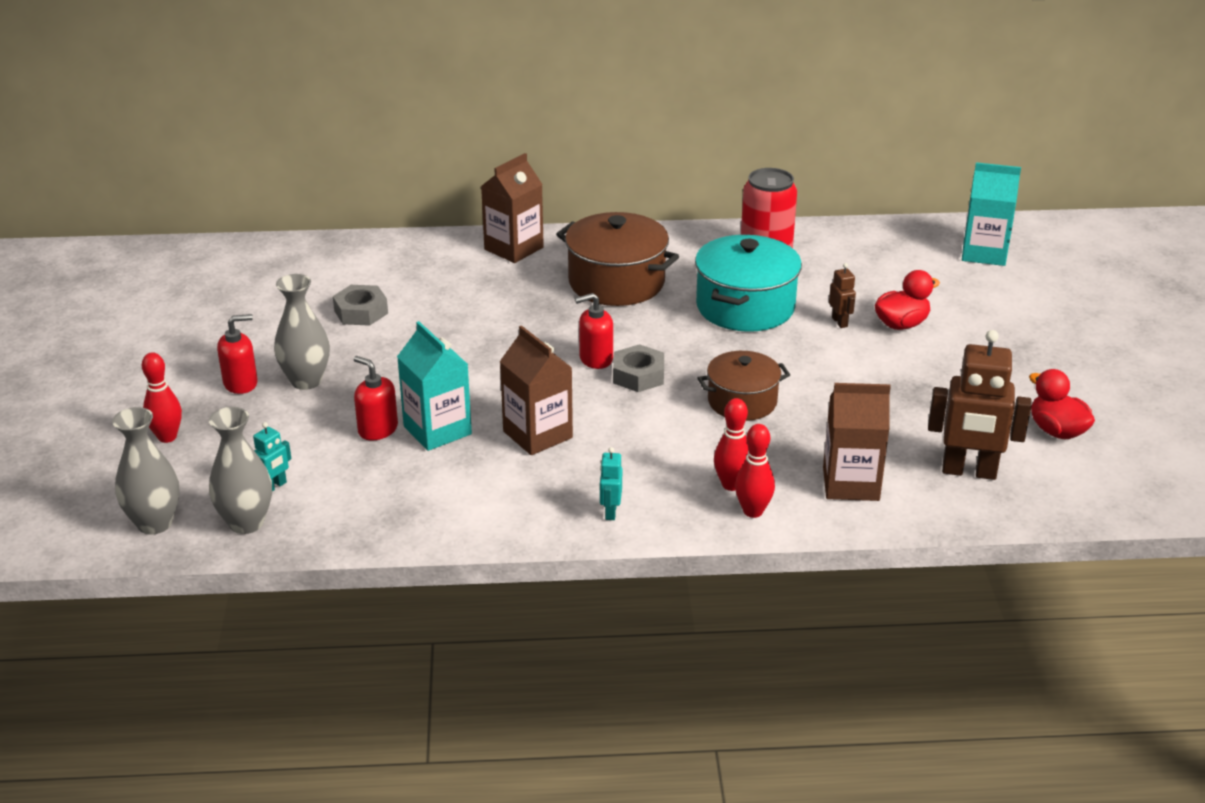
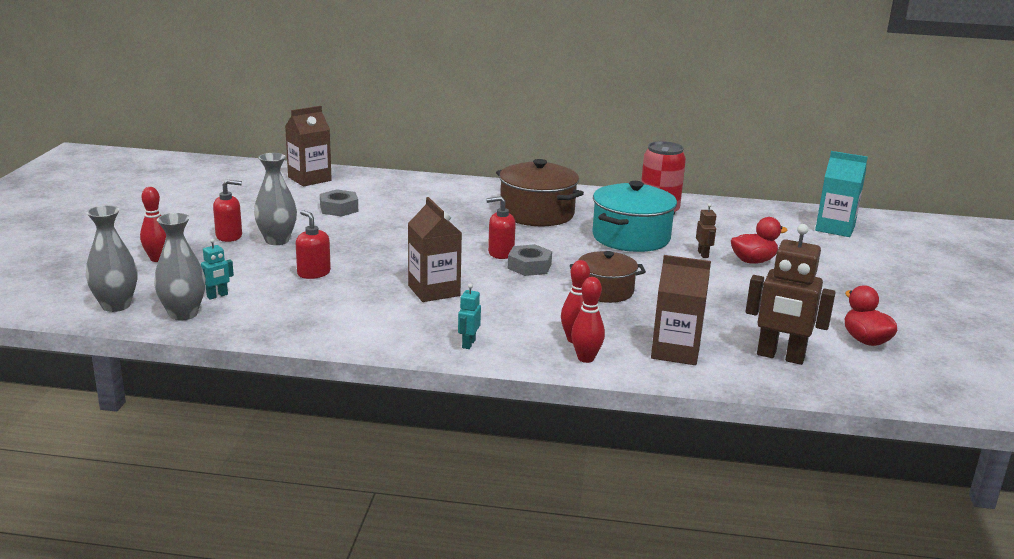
camera: 10 degrees right, 10 degrees down
(437, 430) = (358, 279): turquoise carton -> none
(514, 248) = (469, 188): brown carton -> brown carton (309, 179)

